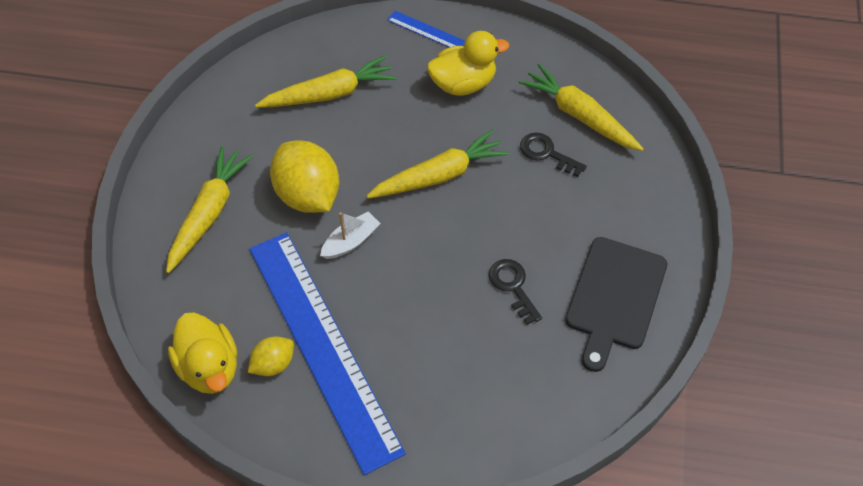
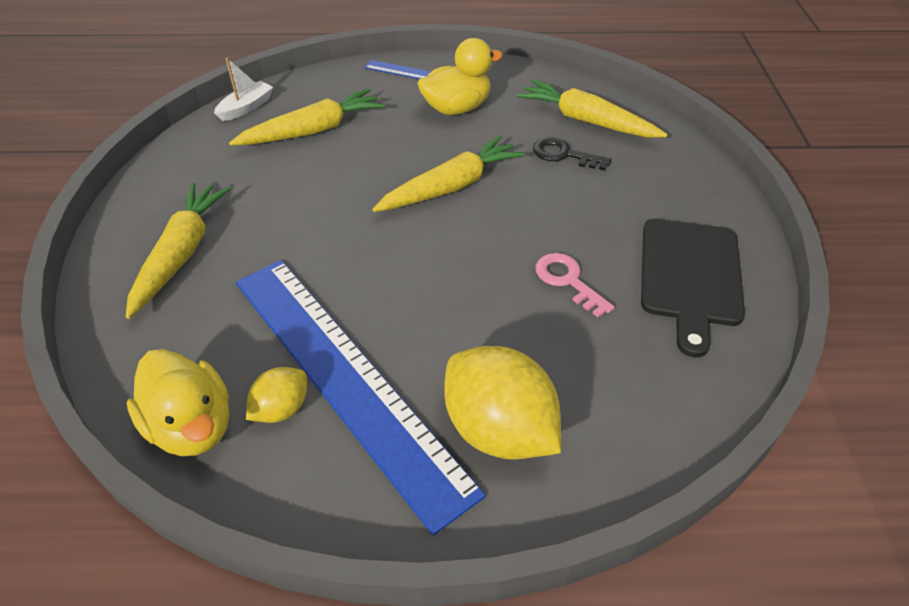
camera: 10 degrees left, 10 degrees down
(308, 195) = (302, 222): yellow lemon -> yellow lemon (499, 429)
(351, 241) = (361, 260): white boat -> white boat (246, 108)
(512, 286) = (567, 280): black key -> pink key

